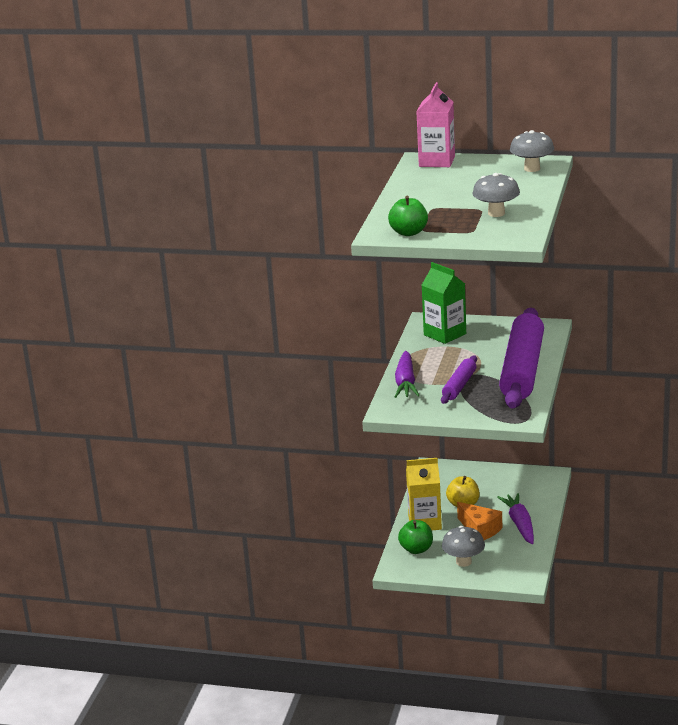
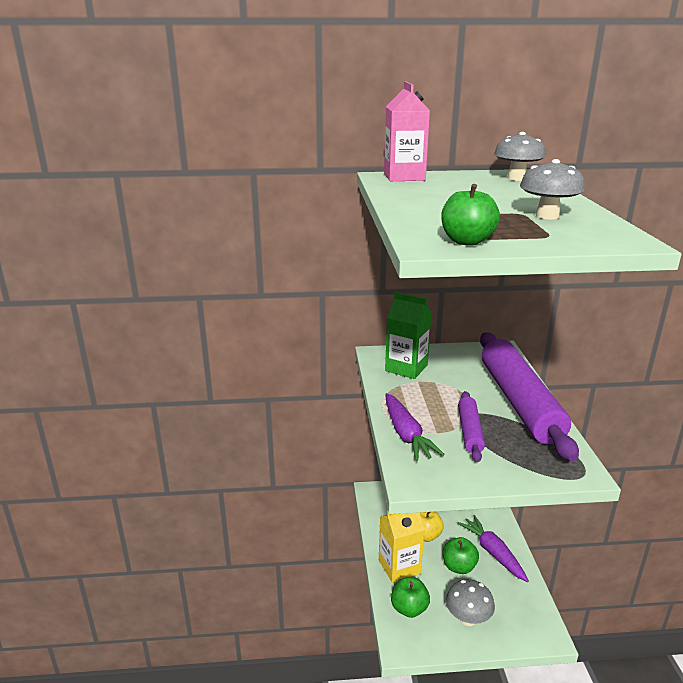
camera: 20 degrees left, 0 degrees up
(480, 529) = (459, 567): orange cheese -> green apple

